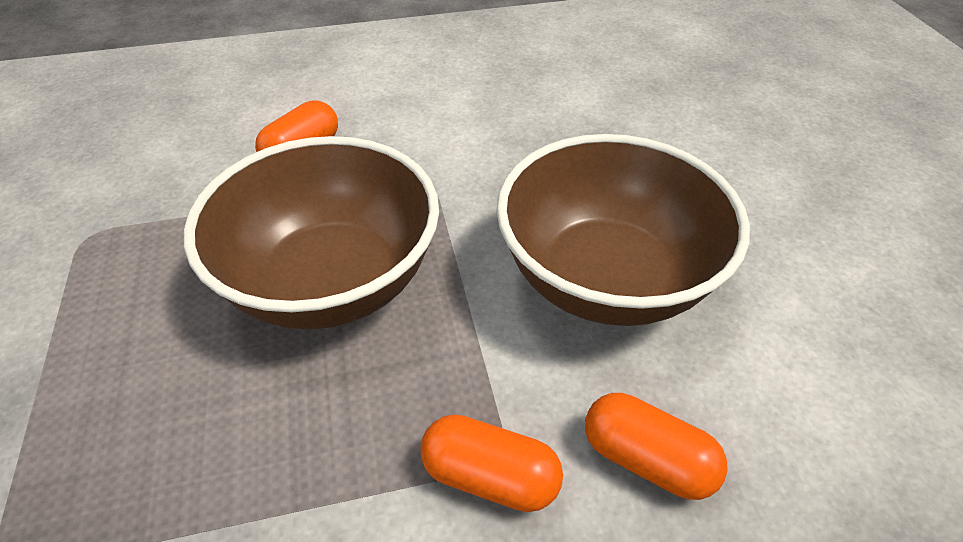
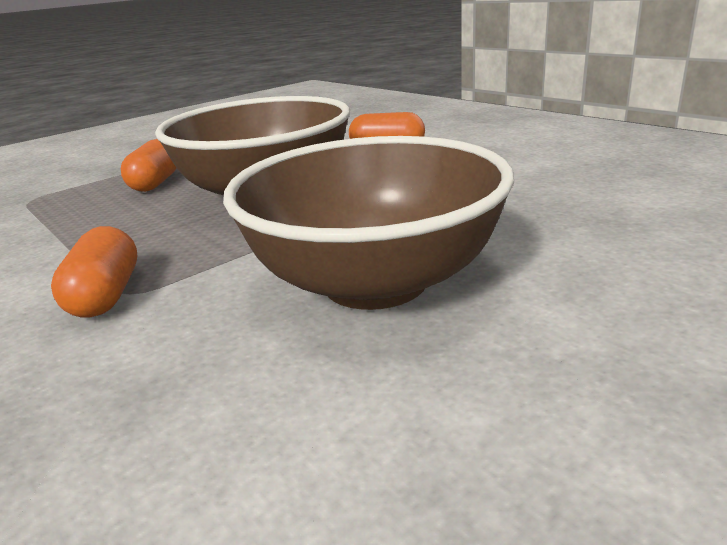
camera: 65 degrees right, 20 degrees down
(647, 460) = (144, 362): orange capsule -> orange capsule (156, 183)

